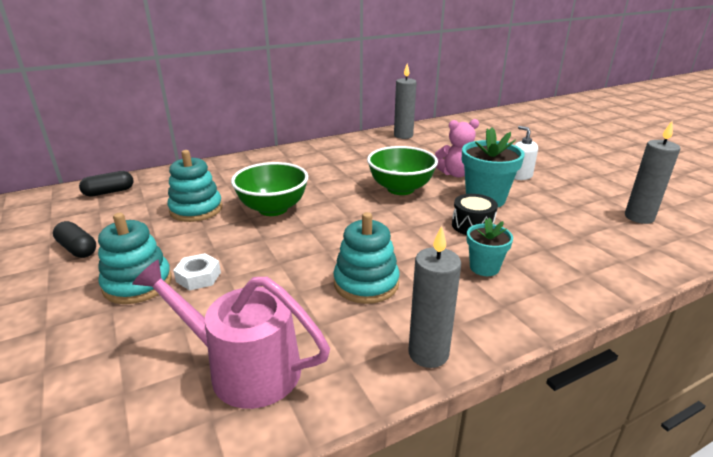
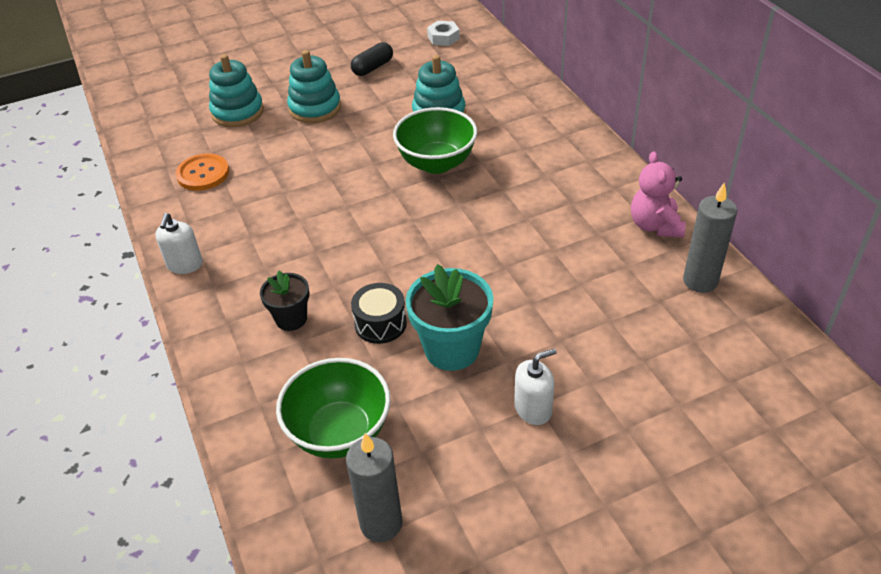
camera: 95 degrees right, 15 degrees up
(109, 192) = (480, 55): black capsule -> none
(198, 277) = (317, 136): white nut -> white nut (443, 38)
(245, 368) = (203, 174): pink watering can -> orange button
(366, 283) = (285, 232): turquoise stacking toy -> turquoise stacking toy (237, 112)
(400, 189) = (485, 266): green bowl -> green bowl (340, 433)
(428, 353) = (185, 265): grey candle -> white soap dispenser
(456, 174) = (538, 329): pink teddy bear -> pink teddy bear (655, 225)
(484, 267) = (291, 319): turquoise flower pot -> black flower pot

